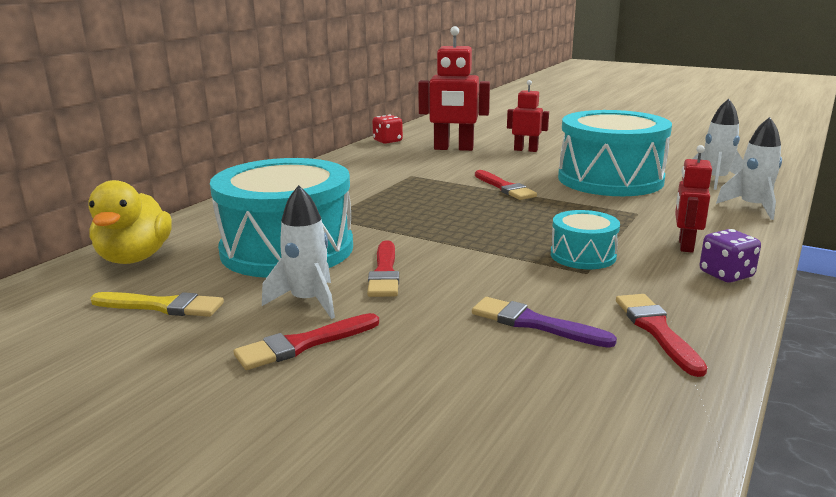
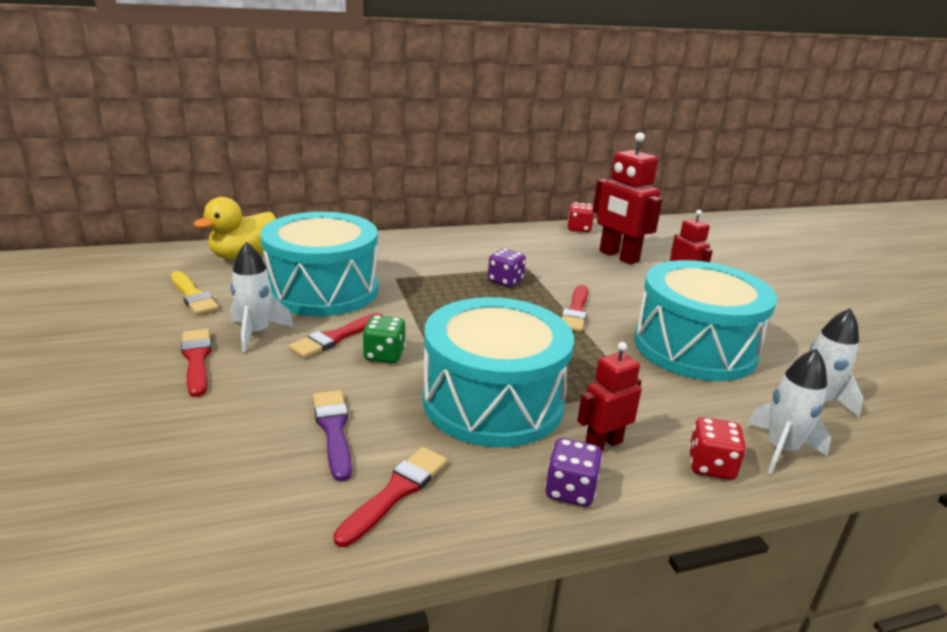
camera: 40 degrees right, 5 degrees up
(303, 344) = (196, 359): red brush -> red brush turned 60 degrees clockwise
(417, 188) = (505, 281): none -> purple dice
(450, 265) = (384, 355): none -> green dice
(583, 255) = (493, 401): turquoise drum -> turquoise drum, size x2.11
(747, 229) = (711, 466): none -> red dice

